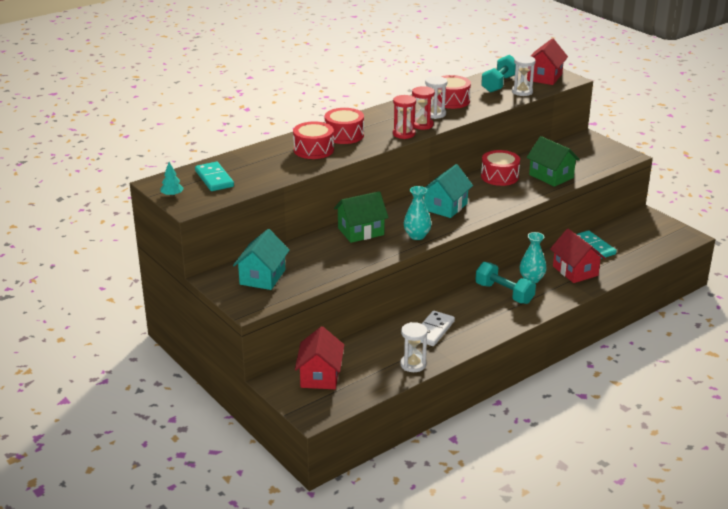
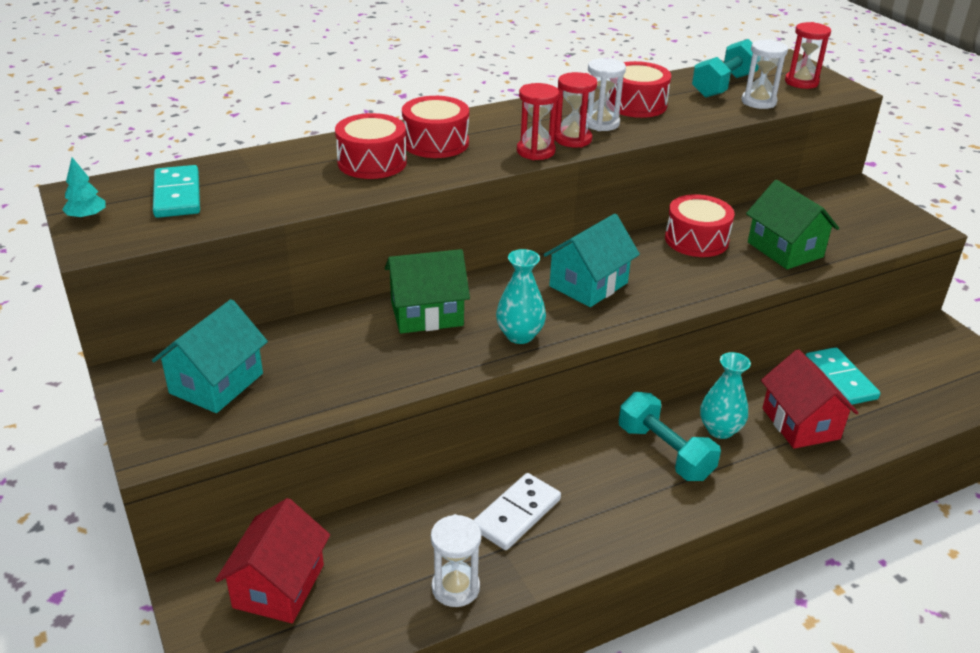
camera: 10 degrees right, 5 degrees up
(544, 77) = (801, 82): red house -> red hourglass

